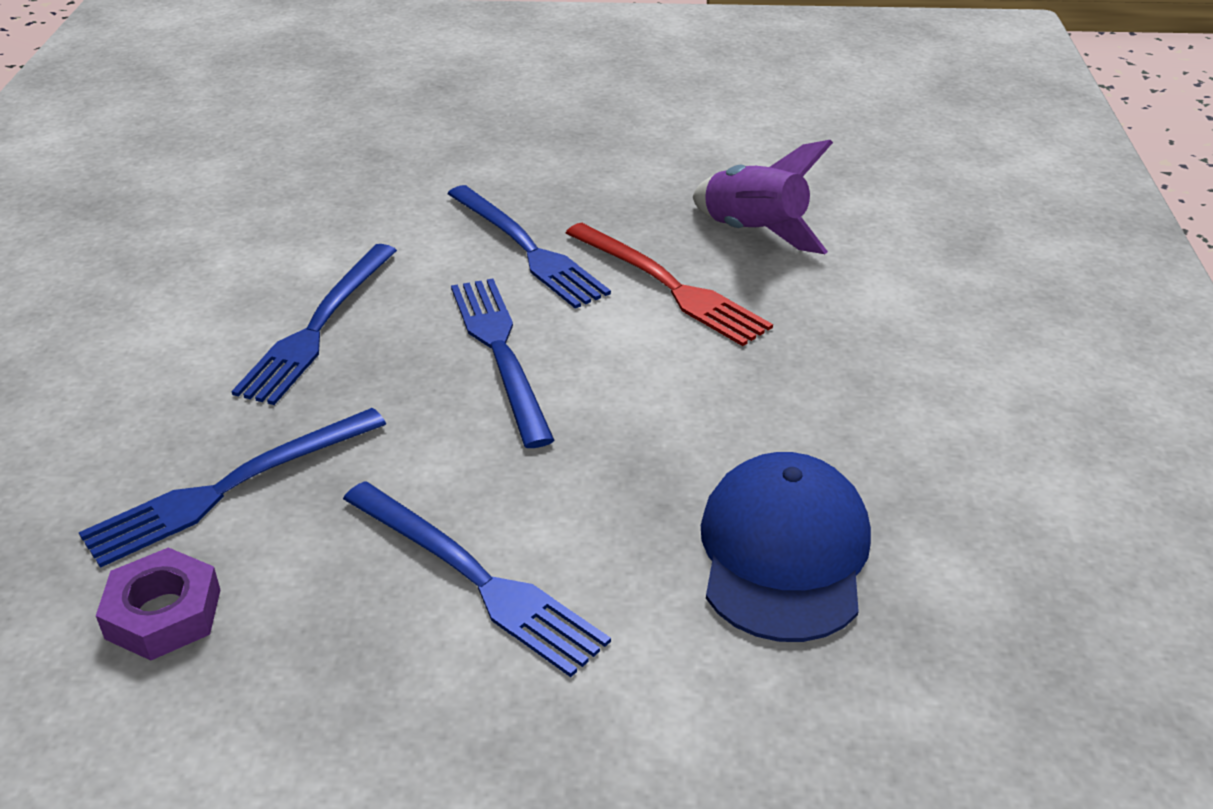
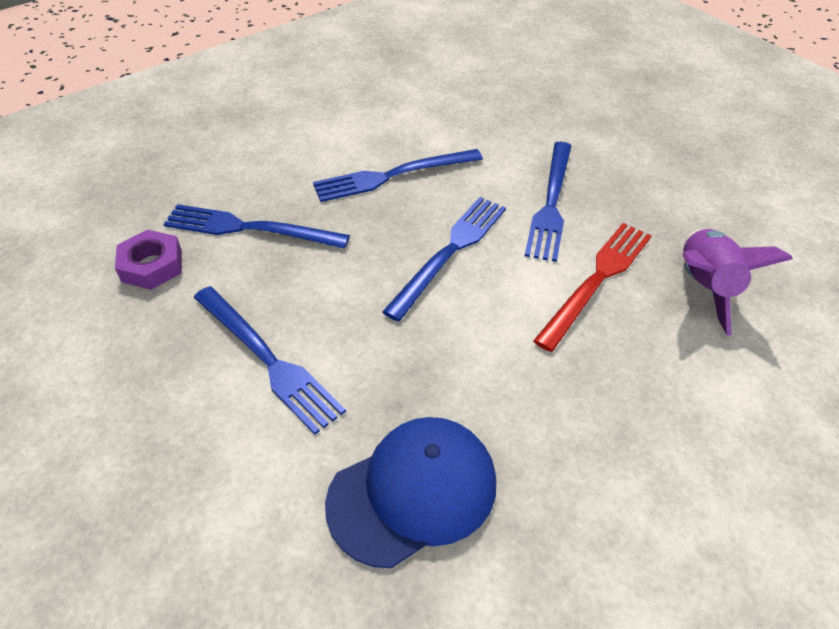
camera: 50 degrees right, 10 degrees up
(474, 578) = (266, 359): blue fork -> blue fork turned 45 degrees counterclockwise
(667, 285) = (596, 281): red fork -> red fork turned 150 degrees counterclockwise

